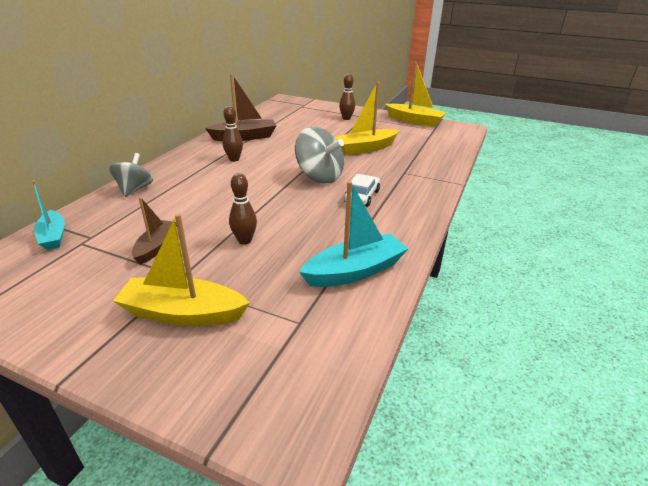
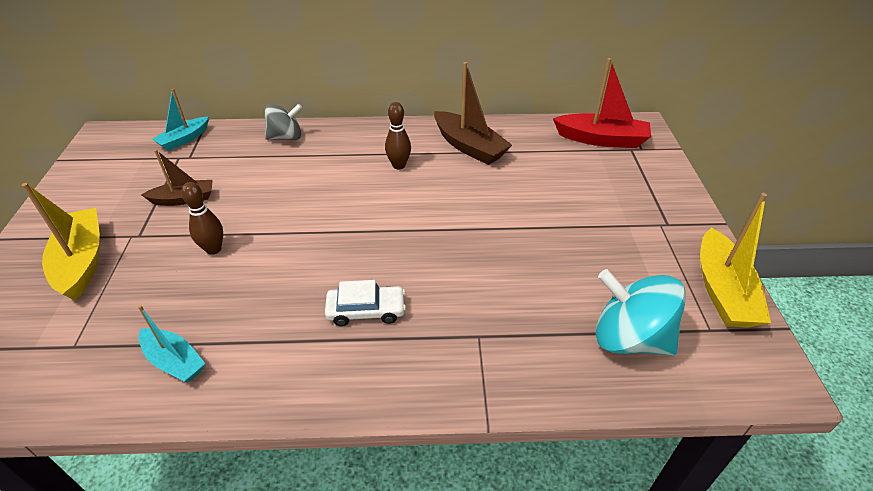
camera: 65 degrees right, 10 degrees up
(285, 109) = (601, 139): none -> red boat
(319, 177) = (399, 250): grey spinning top -> none
(346, 118) = (635, 207): brown bowling pin -> none
(355, 271) = (174, 361): turquoise boat -> turquoise boat, size x0.63
(365, 148) = (533, 265): yellow boat -> none
(428, 143) = (629, 338): none -> turquoise spinning top

